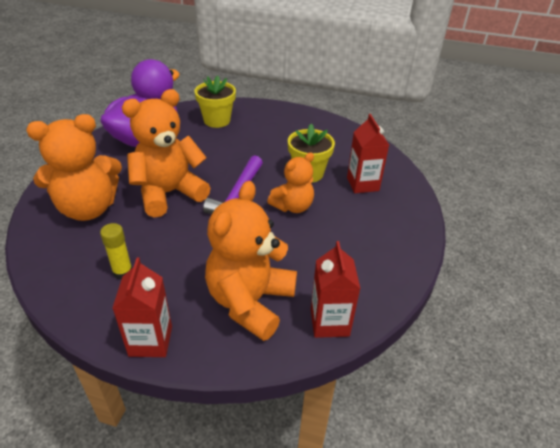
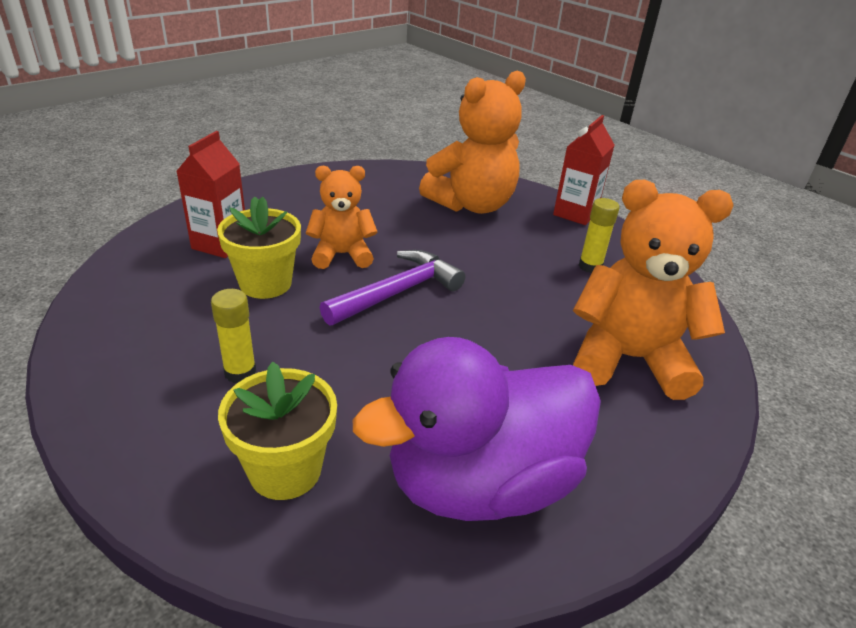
camera: 150 degrees left, 5 degrees down
(169, 193) = (494, 335): orange teddy bear -> none
(267, 137) = (240, 372): none -> yellow glue stick
(329, 322) = (417, 175): red carton -> none

